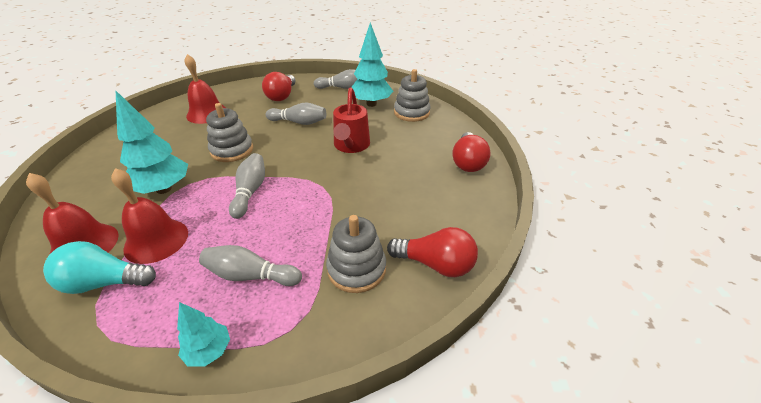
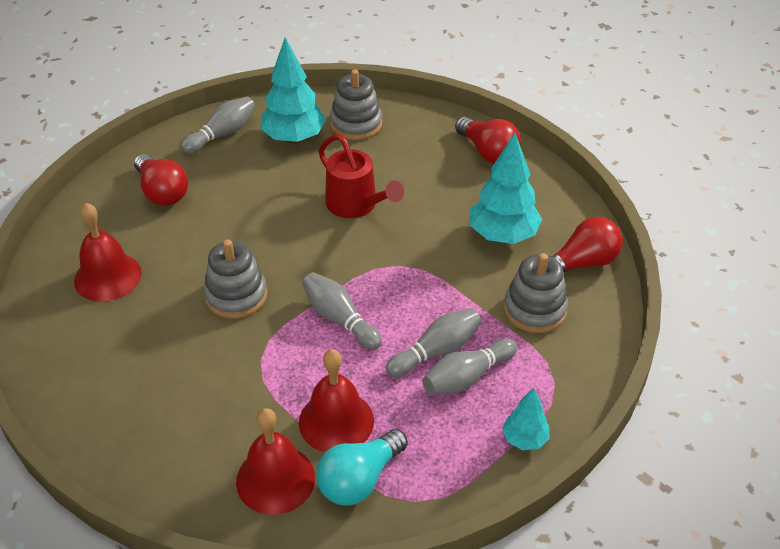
camera: 45 degrees left, 5 degrees up
(164, 189) = (245, 383): turquoise tree -> turquoise tree (503, 235)
(299, 122) = (251, 214): grey bowling pin -> grey bowling pin (436, 351)

